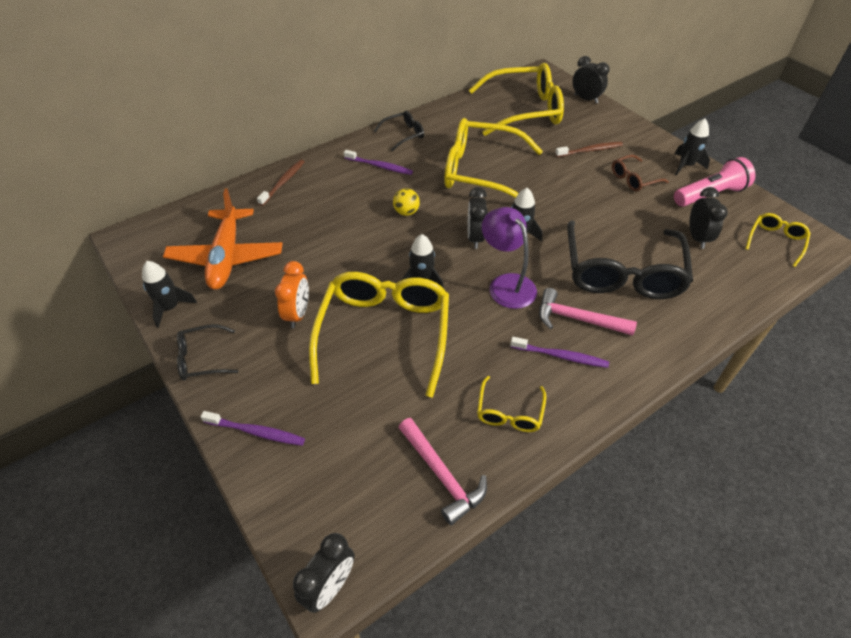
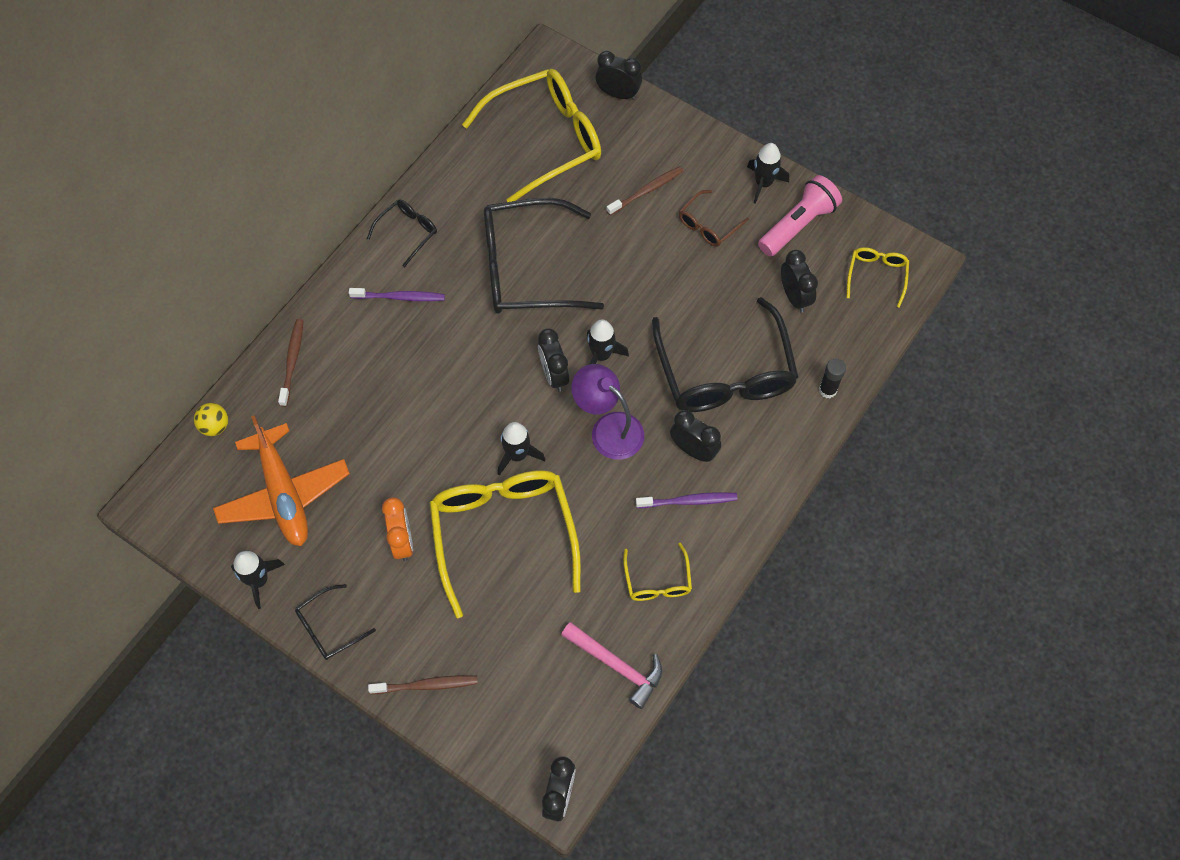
camera: 20 degrees left, 15 degrees up
(256, 432) = (427, 685): purple toothbrush -> brown toothbrush
(406, 212) = (462, 361): yellow ball -> yellow ball (215, 426)
(481, 172) = (526, 269): yellow glasses -> black glasses
(577, 319) = (693, 450): pink hammer -> black clock
(716, 308) = (827, 390): none -> black glue stick

